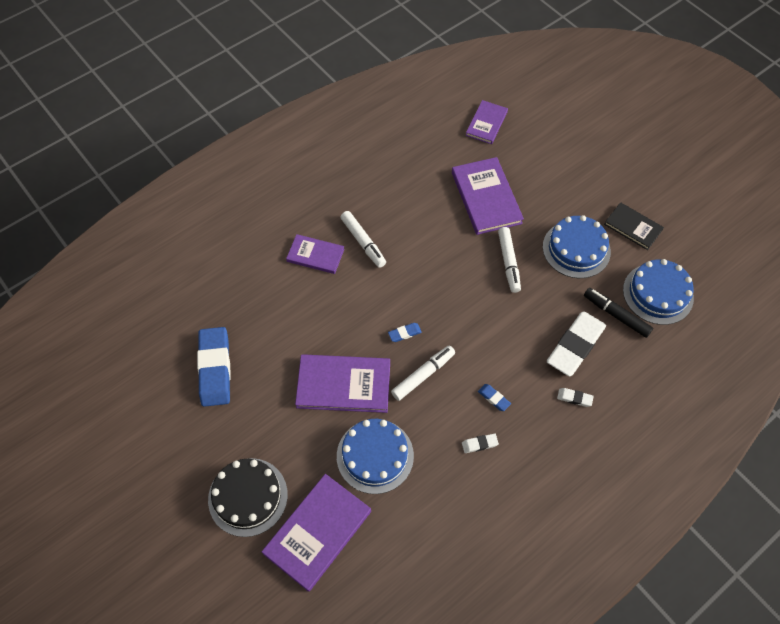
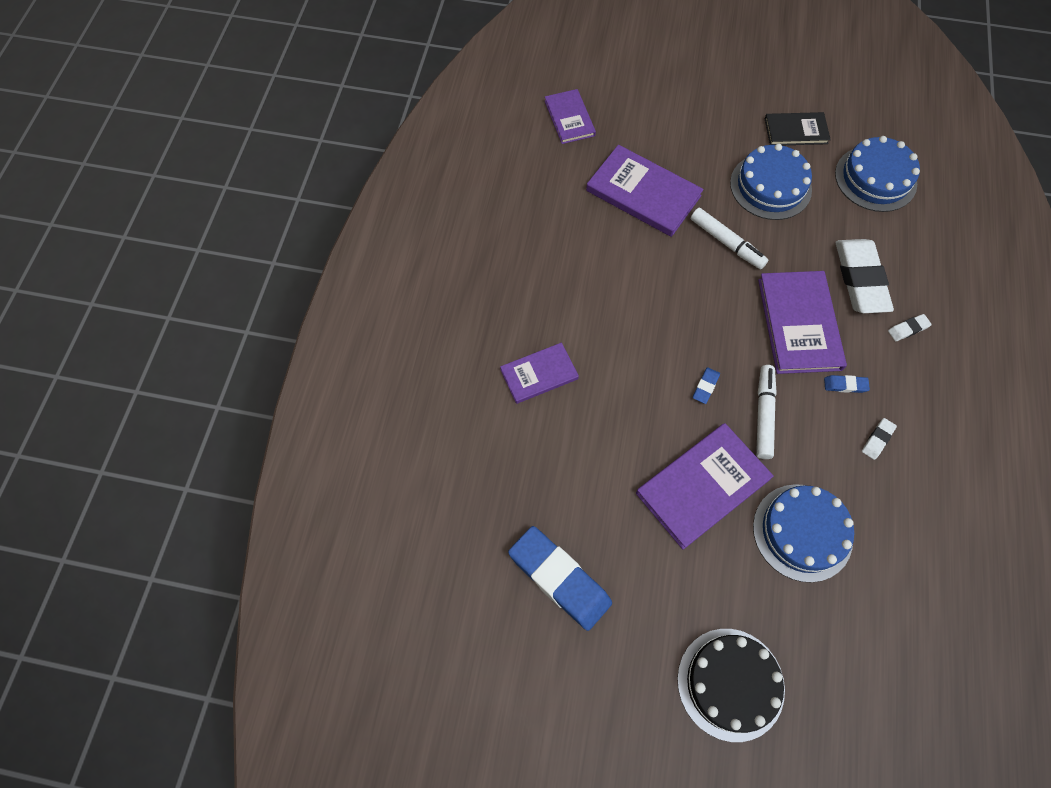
camera: 40 degrees left, 5 degrees up
(317, 532) = (830, 657): purple book -> purple book (799, 324)
(363, 242) = (573, 324): white marker -> none
(616, 315) = (863, 224): black marker -> none

